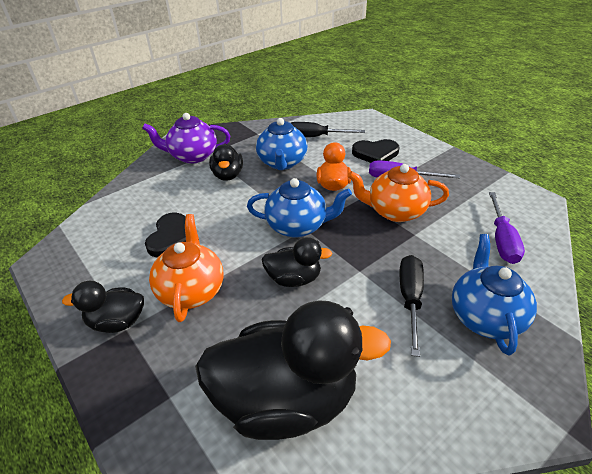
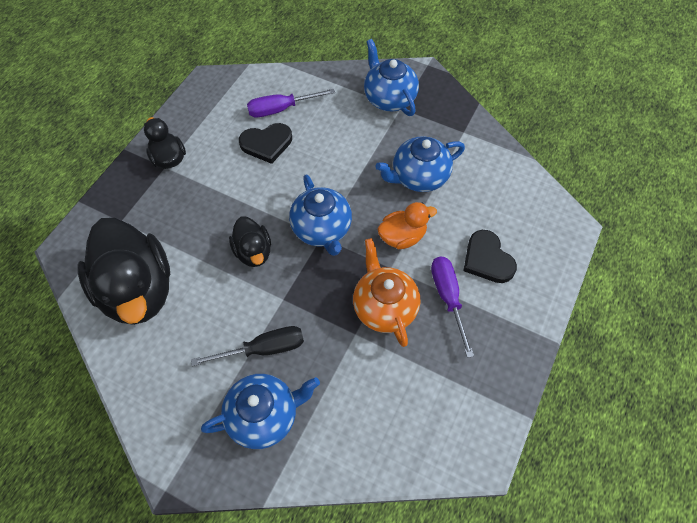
camera: 65 degrees right, 20 degrees up
(192, 156) = (389, 98): purple teapot -> blue teapot
(192, 290) = (214, 187): orange teapot -> none
(228, 175) = (372, 141): black duck -> none
(315, 137) = (488, 188): black screwdriver -> none
(502, 240) = (382, 421): purple screwdriver -> purple screwdriver (281, 109)

